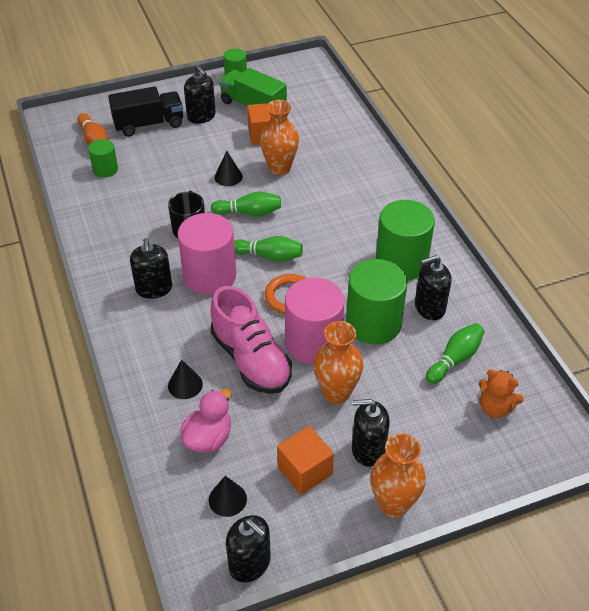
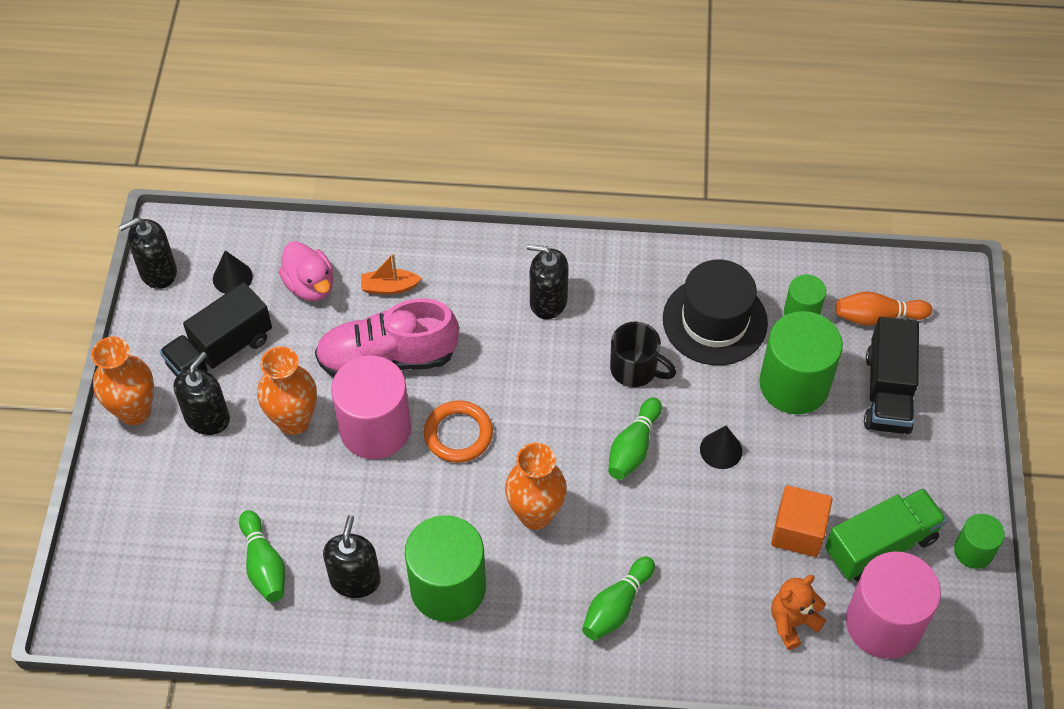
camera: 115 degrees right, 10 degrees up
(131, 204) = (714, 321): none -> black hat
(185, 385) = (389, 287): black cone -> orange boat
(201, 116) = (881, 465): black soap dispenser -> none
(209, 276) = (539, 363): pink cylinder -> pink cylinder (883, 623)
(269, 256) = (539, 439): green bowling pin -> green bowling pin (616, 606)
(279, 168) = (710, 521): orange vase -> orange vase (535, 514)
(305, 471) = (220, 352): orange cube -> black truck
(373, 323) = (367, 504): green cylinder -> green cylinder (794, 384)
(495, 408) = (176, 569): orange teddy bear -> orange teddy bear (792, 622)

